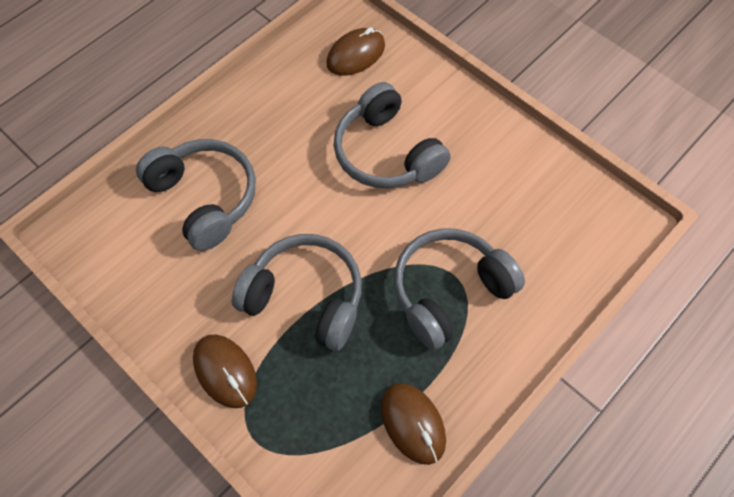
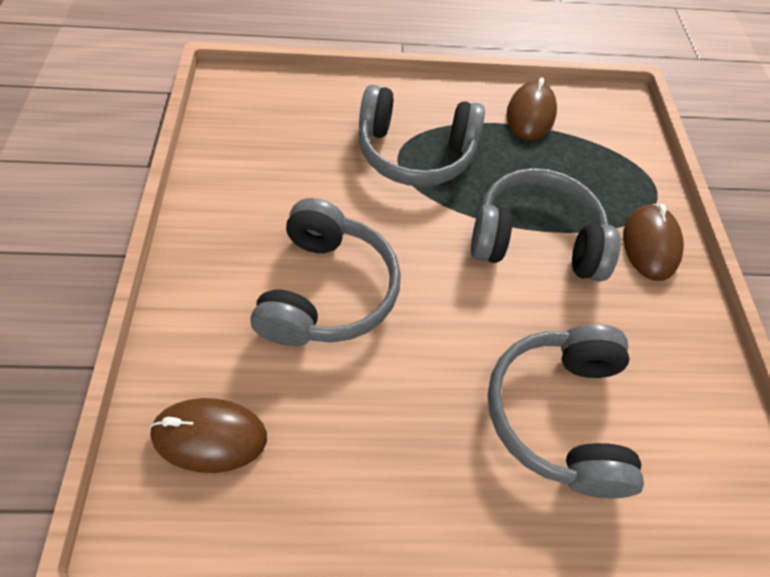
camera: 140 degrees left, 5 degrees down
(305, 298) = (535, 240): grey headphones -> grey headphones turned 120 degrees clockwise

